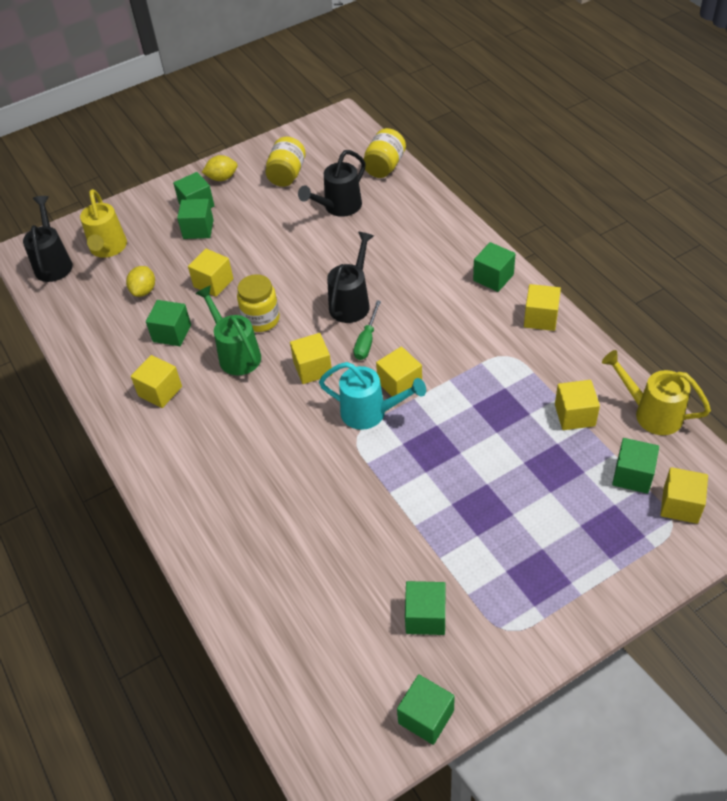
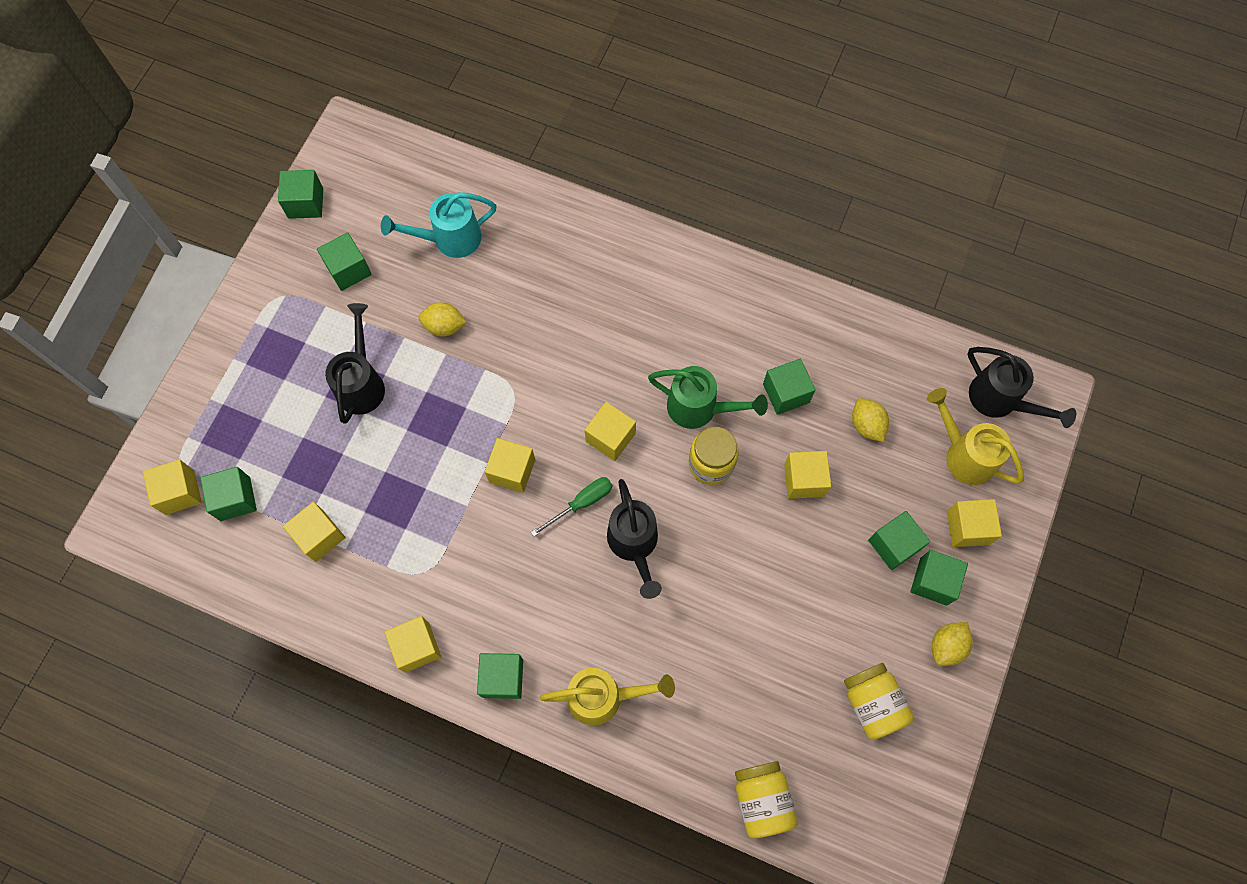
camera: 140 degrees right, 20 degrees up
(160, 391) = (734, 326): yellow cube -> yellow cube (967, 528)
(338, 207) = (761, 684): black watering can -> black watering can (362, 383)
(367, 341) = (581, 503): green screwdriver -> green screwdriver turned 75 degrees clockwise
(370, 413) = (518, 421): turquoise watering can -> turquoise watering can (450, 239)
(375, 515) = (444, 326): none -> yellow lemon
(651, 413) = (244, 584): yellow watering can -> yellow watering can (603, 697)

